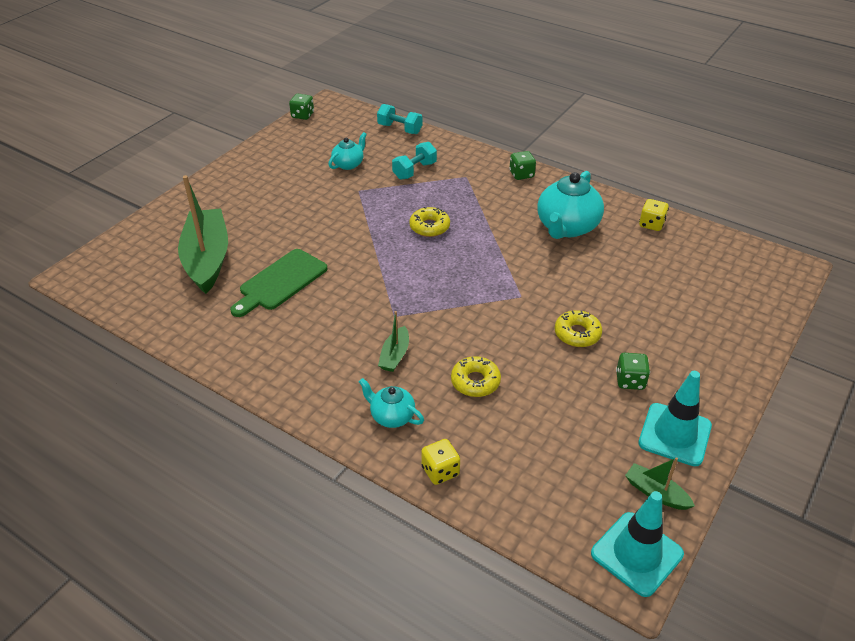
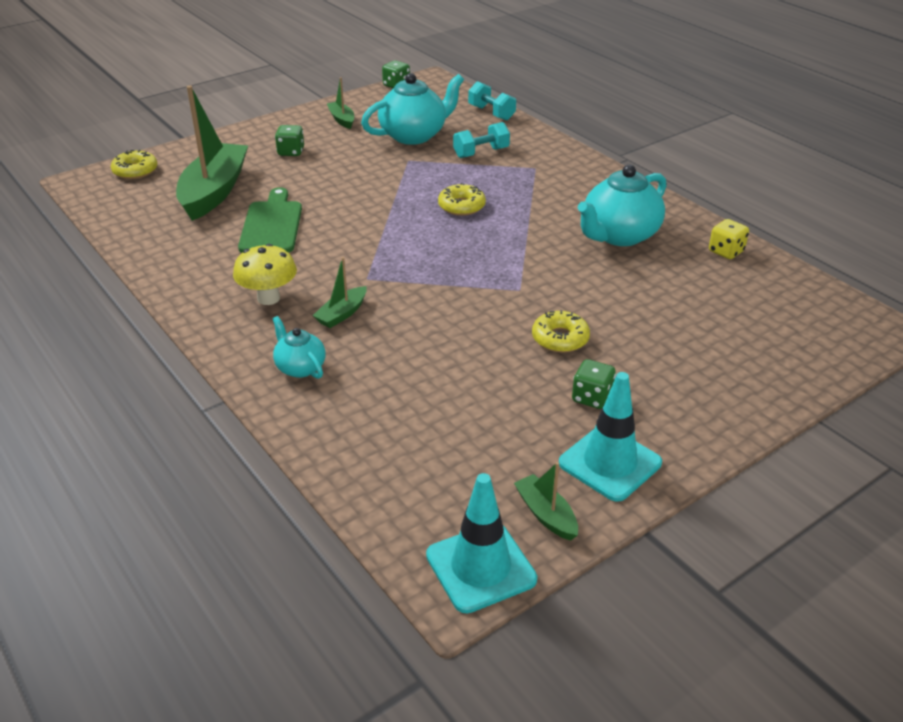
camera: 20 degrees right, 5 degrees down
(276, 160) = (342, 120): none -> green boat
(280, 282) = (271, 225): green cutting board -> green cutting board turned 120 degrees clockwise
(323, 356) = (268, 298): none -> yellow mushroom
(348, 164) = (414, 135): turquoise teapot -> turquoise teapot, size x1.85
(440, 471) = (315, 429): yellow dice -> none
(475, 381) = (412, 357): yellow donut -> yellow donut (135, 171)
(521, 174) = (600, 176): green dice -> green dice (291, 152)

